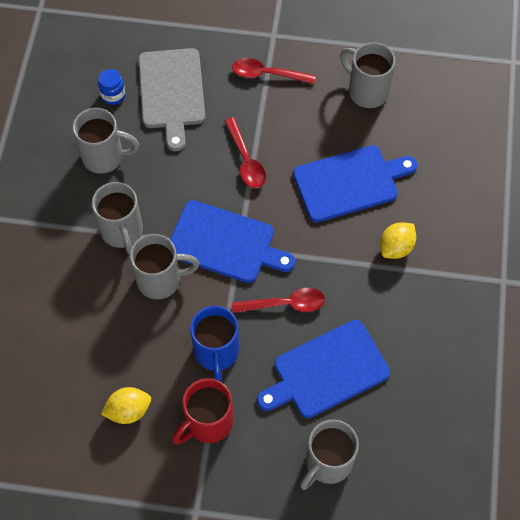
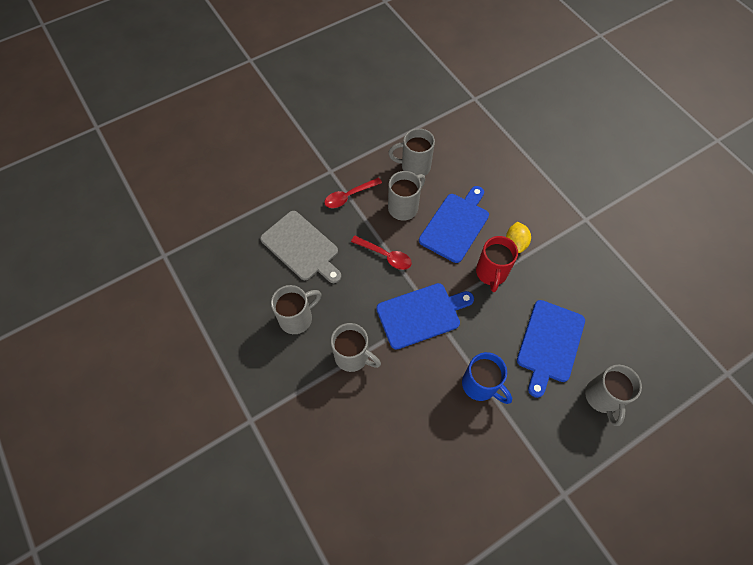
camera: 40 degrees left, 0 degrees up
(113, 95) = (266, 275): blue jar -> none
(128, 410) = (465, 467): yellow lemon -> none
(161, 280) = (405, 368): grey mug -> grey mug (404, 207)
(208, 422) = (517, 432): red mug -> red mug (491, 273)
(285, 304) = (489, 323): red spoon -> none

